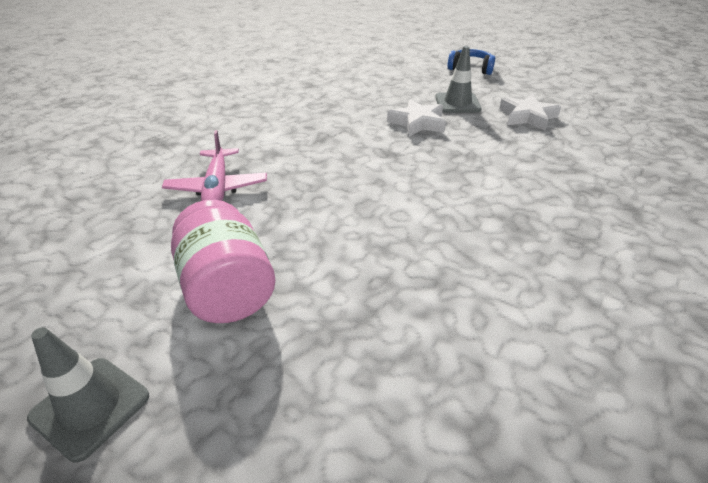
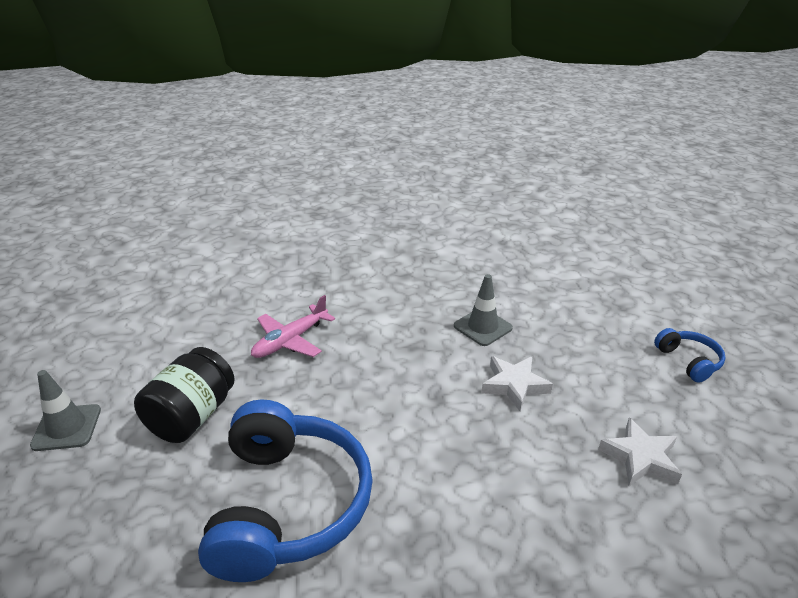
camera: 50 degrees right, 5 degrees down
(227, 288) = (192, 416): pink jar -> black jar
(417, 272) = (288, 504): none -> blue headphones
(457, 103) = (592, 391): grey traffic cone -> grey traffic cone (482, 327)

